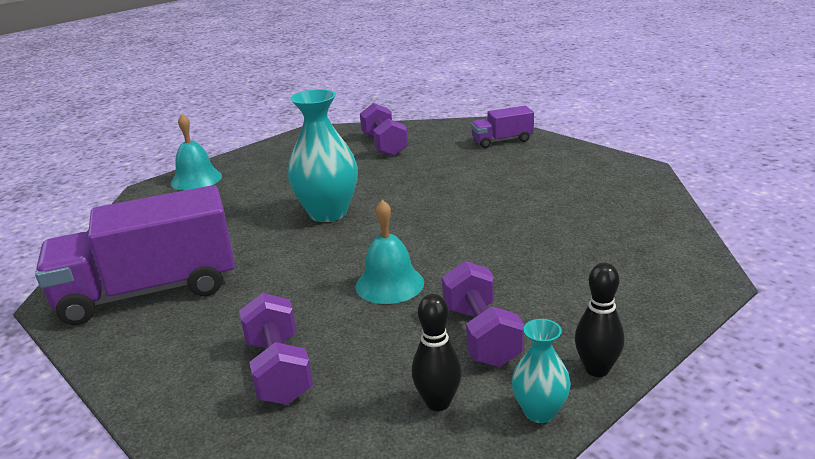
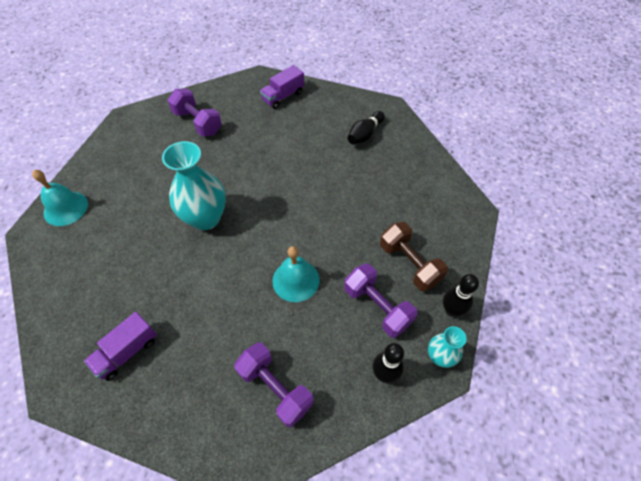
camera: 30 degrees left, 30 degrees up
(149, 291) = (127, 352): purple truck -> purple truck, size x0.48
(563, 307) = (409, 264): none -> brown dumbbell
(587, 184) = (365, 134): none -> black bowling pin

